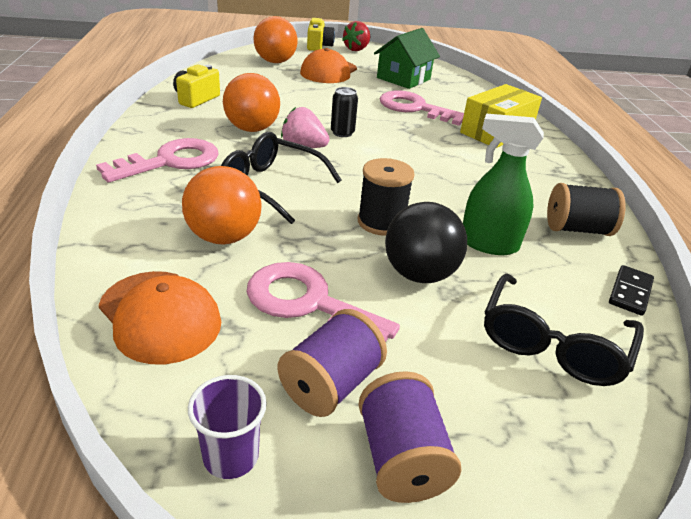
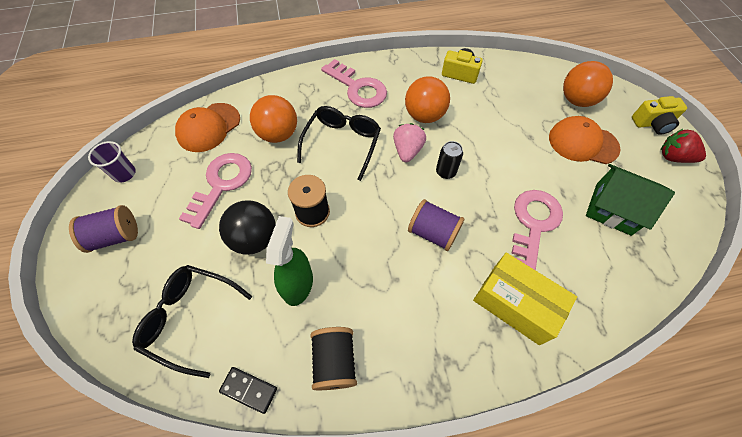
camera: 85 degrees right, 25 degrees up
(330, 385) = (161, 203): purple spool -> purple spool (433, 233)

